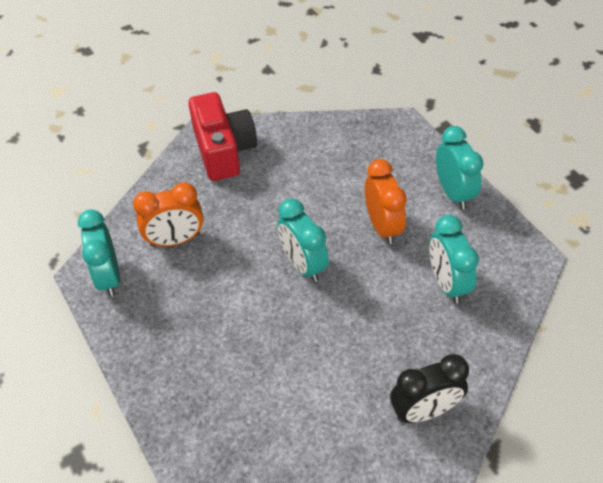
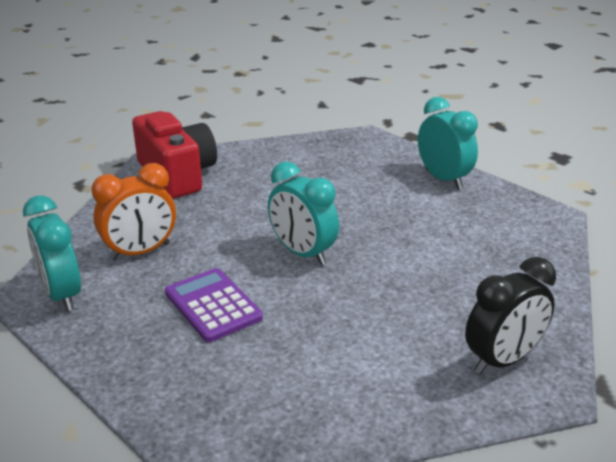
camera: 15 degrees left, 20 degrees down
(218, 310) = (213, 305): none -> purple calculator
(382, 226) = (380, 212): orange clock -> none
(447, 283) = (472, 247): turquoise clock -> none

